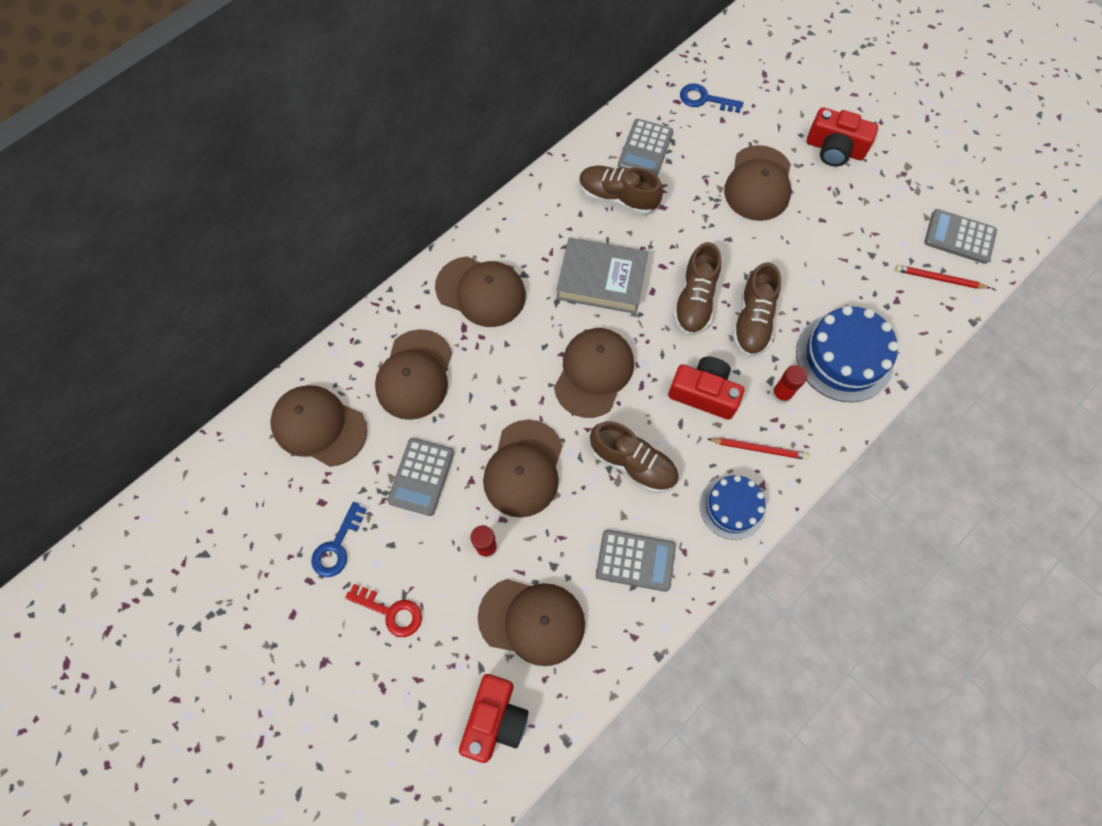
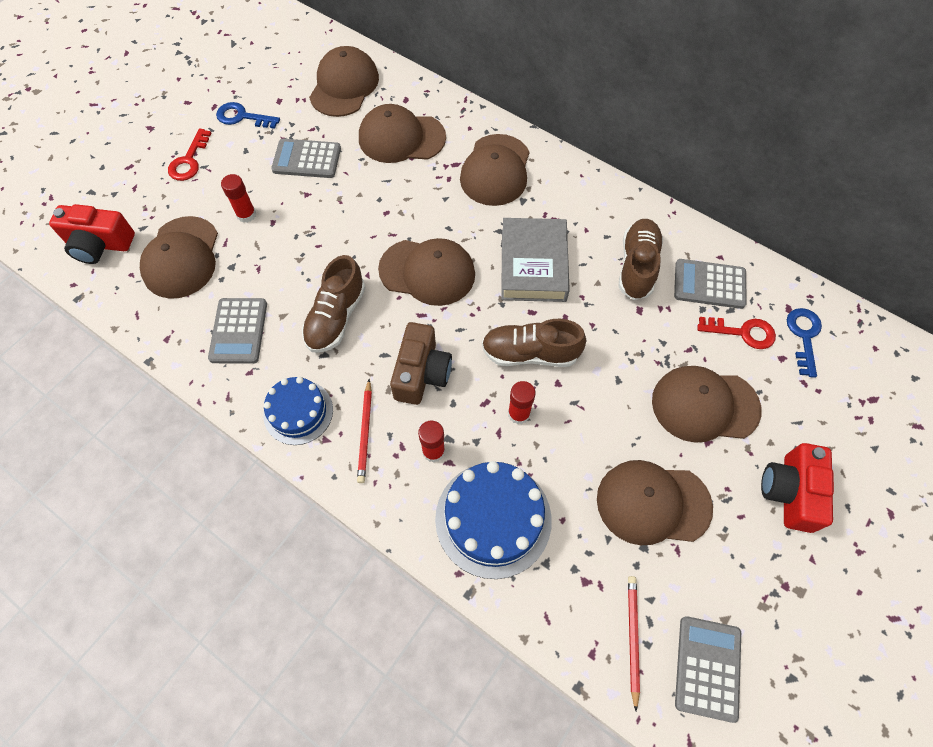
camera: 80 degrees right, 5 degrees down
(524, 468) = (322, 230): brown cap -> brown cap (653, 503)
(695, 139) = (742, 332): none -> red key
(704, 393) = (421, 373): red camera -> brown camera
(752, 320) = (518, 414): brown shoe -> red glue stick

